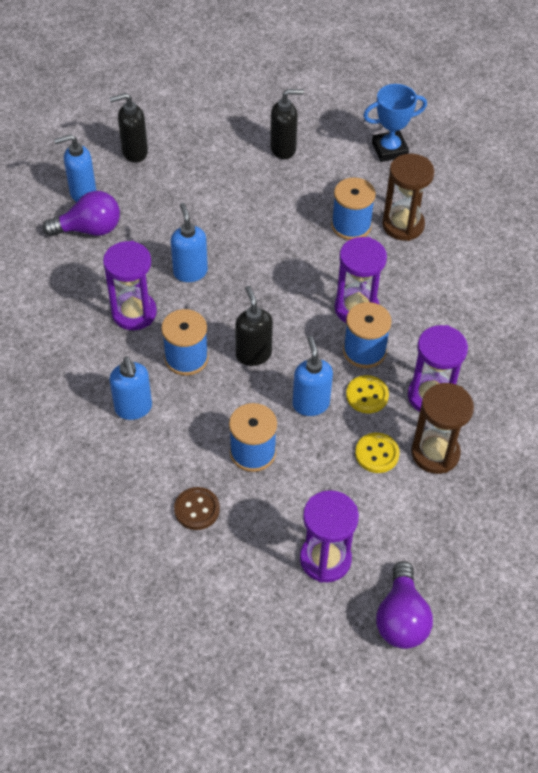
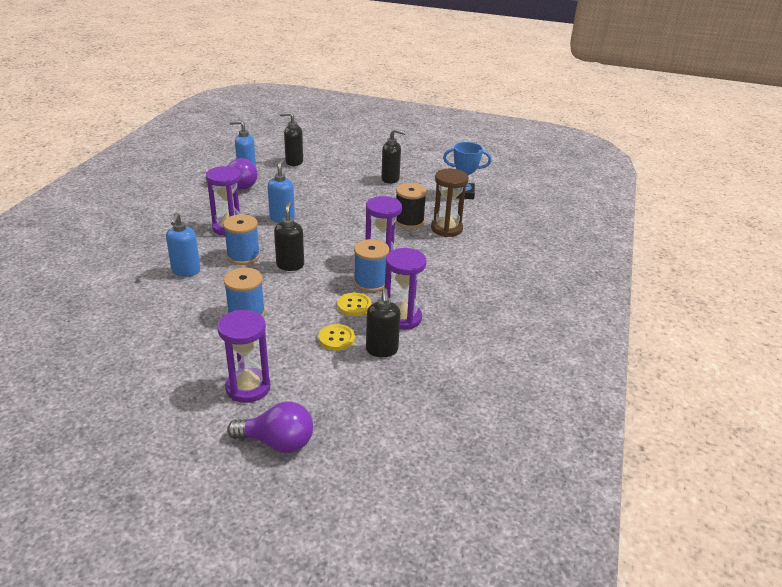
camera: 20 degrees right, 20 degrees down
(197, 509) = (180, 333): brown button -> none
(310, 404) = (309, 299): blue soap dispenser -> none
(351, 225) = (409, 221): blue spool -> black spool
(401, 618) = (277, 442): purple light bulb -> purple light bulb turned 105 degrees counterclockwise
(435, 453) = (382, 350): brown hourglass -> black soap dispenser

